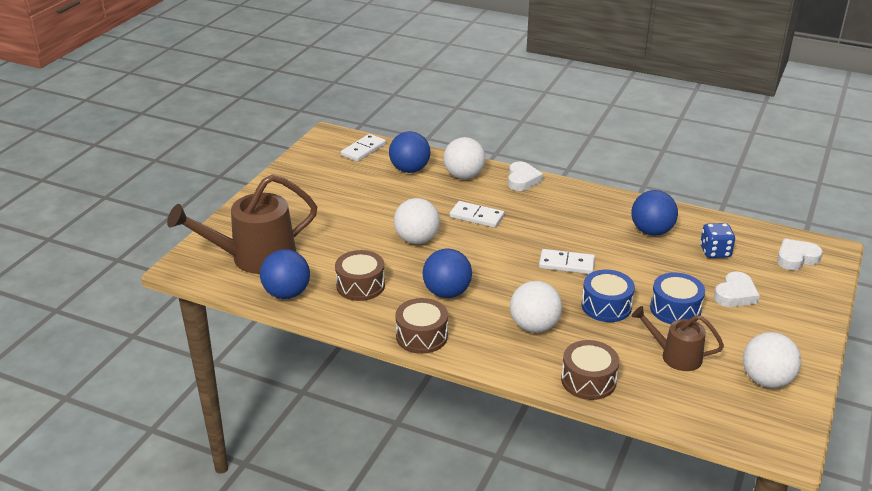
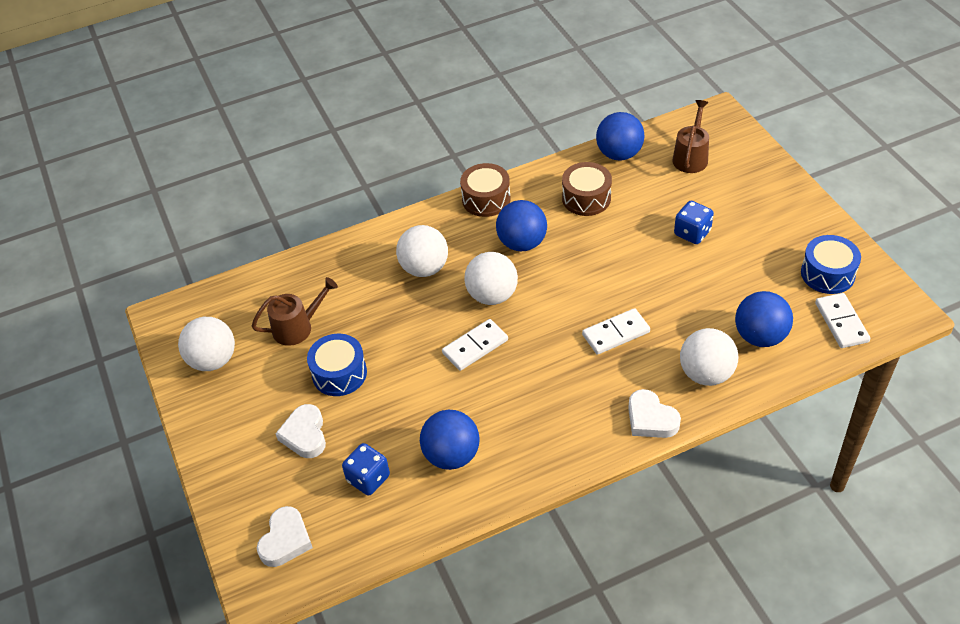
camera: 135 degrees right, 15 degrees up
(254, 258) = (691, 157): brown watering can -> brown watering can, size x0.55
(344, 225) = (692, 233): none -> blue dice
(417, 239) = (619, 268): white ball -> white ball (492, 295)
(588, 380) = (338, 258): brown drum -> none
(606, 306) = (395, 330): blue drum -> blue drum (827, 274)

